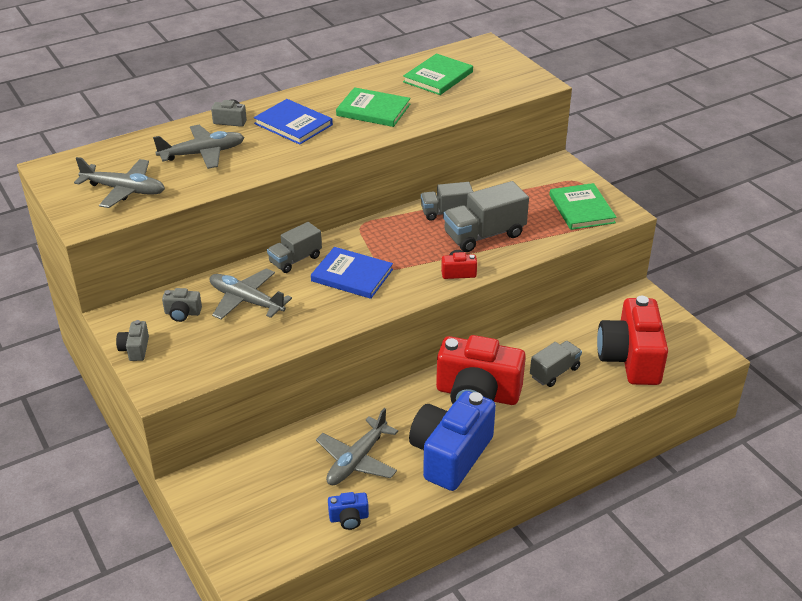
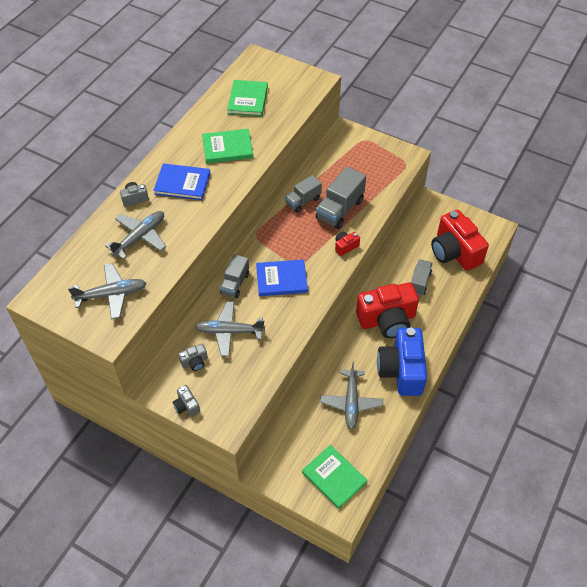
camera: 30 degrees left, 15 degrees up
(349, 518) = (375, 444): blue camera -> none
(581, 209) = (383, 162): green book -> green book (334, 477)

